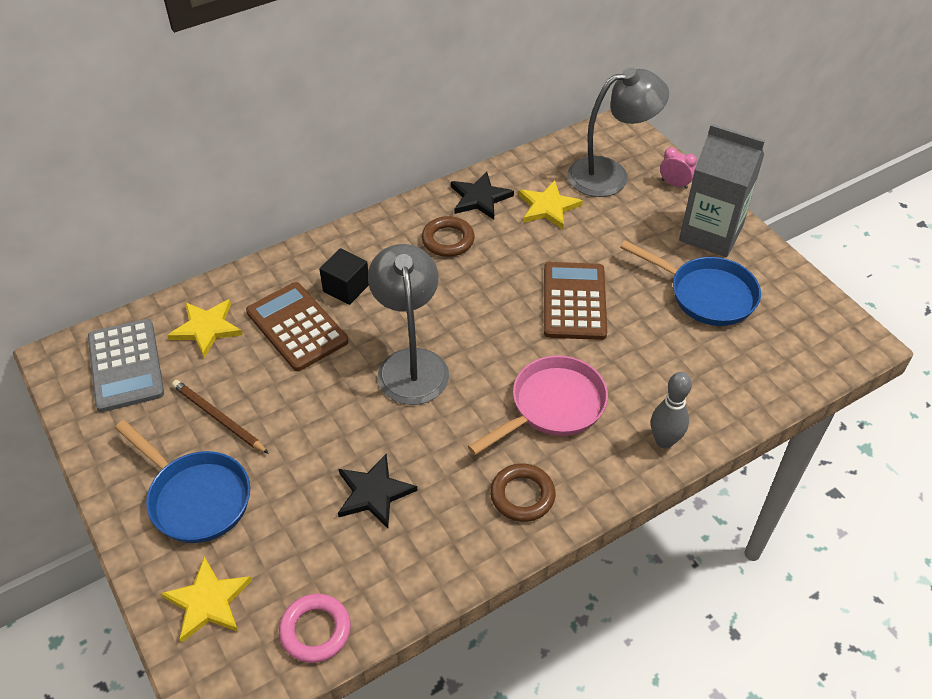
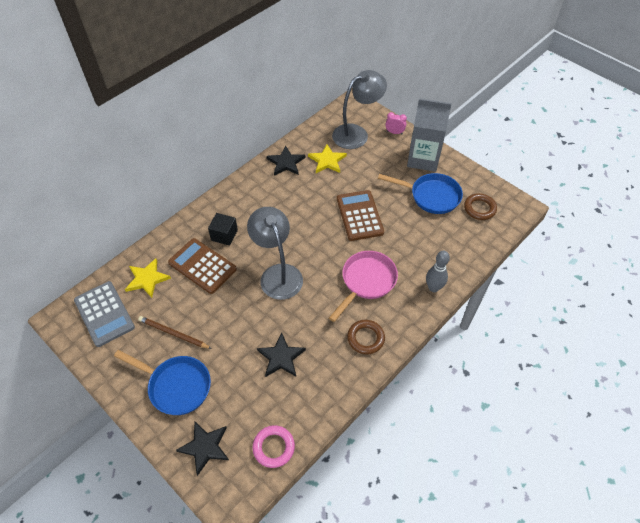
camera: 15 degrees left, 5 degrees up
(208, 601) = (205, 447): yellow star -> black star
(448, 240) = (275, 193): brown ring -> brown ring (479, 208)

